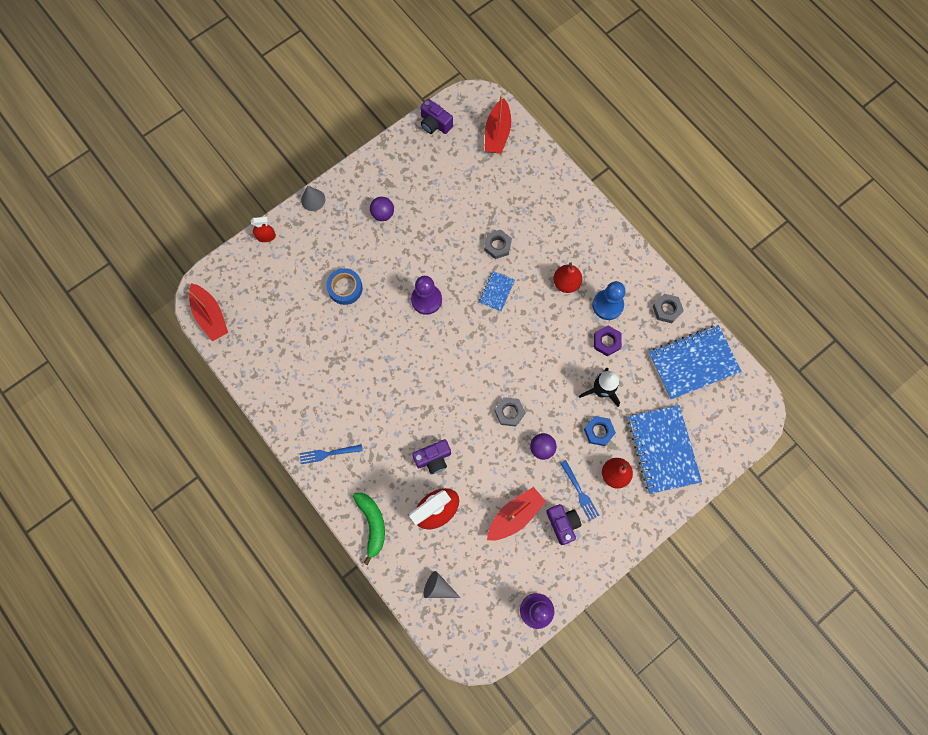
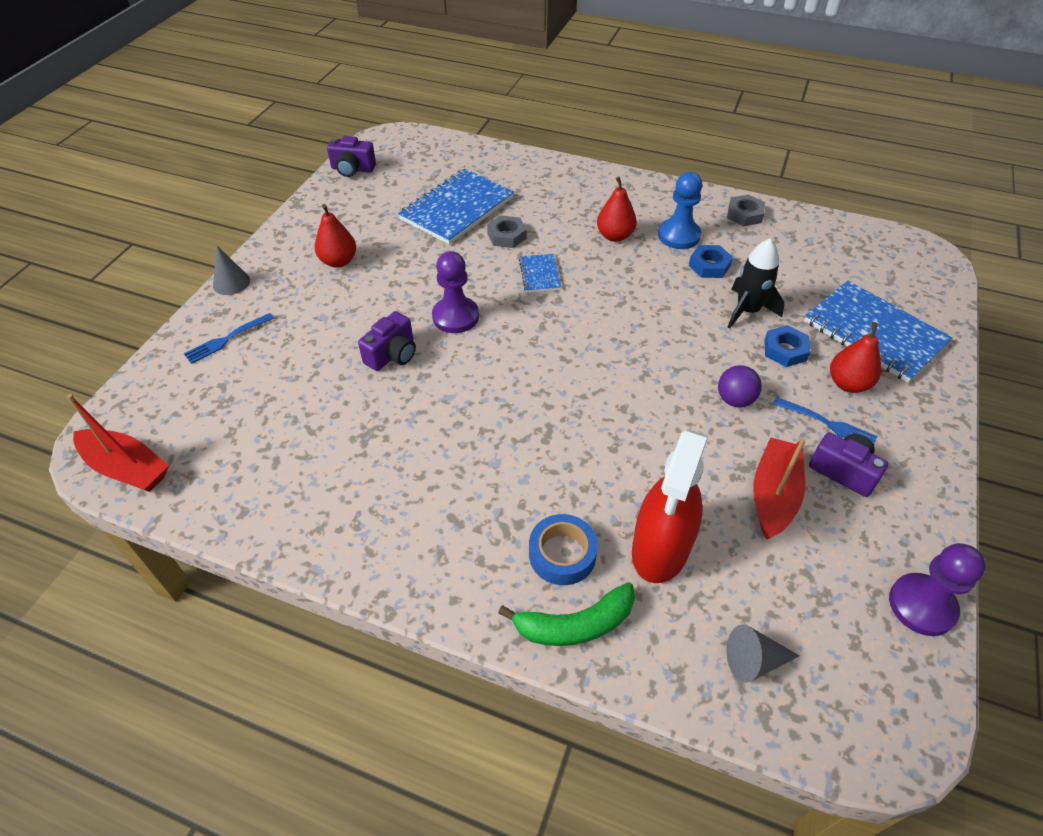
camera: 30 degrees left, 25 degrees down
(266, 236) = (179, 343): red spray bottle -> none
(328, 453) = (433, 559): blue fork -> blue fork (227, 339)
(345, 288) = (332, 350): blue tape -> blue tape (562, 554)
(372, 524) = (575, 624): green banana -> green banana turned 120 degrees clockwise
(383, 214) = (338, 261): purple ball -> red pear
(433, 458) = (601, 483): purple camera -> purple camera (392, 354)
(497, 133) = (432, 153): red boat -> none
(509, 412) = (659, 382): grey nut -> none
(607, 342) = (709, 266): purple nut -> blue nut
(693, 363) = (819, 244): blue notebook -> blue notebook (457, 209)

